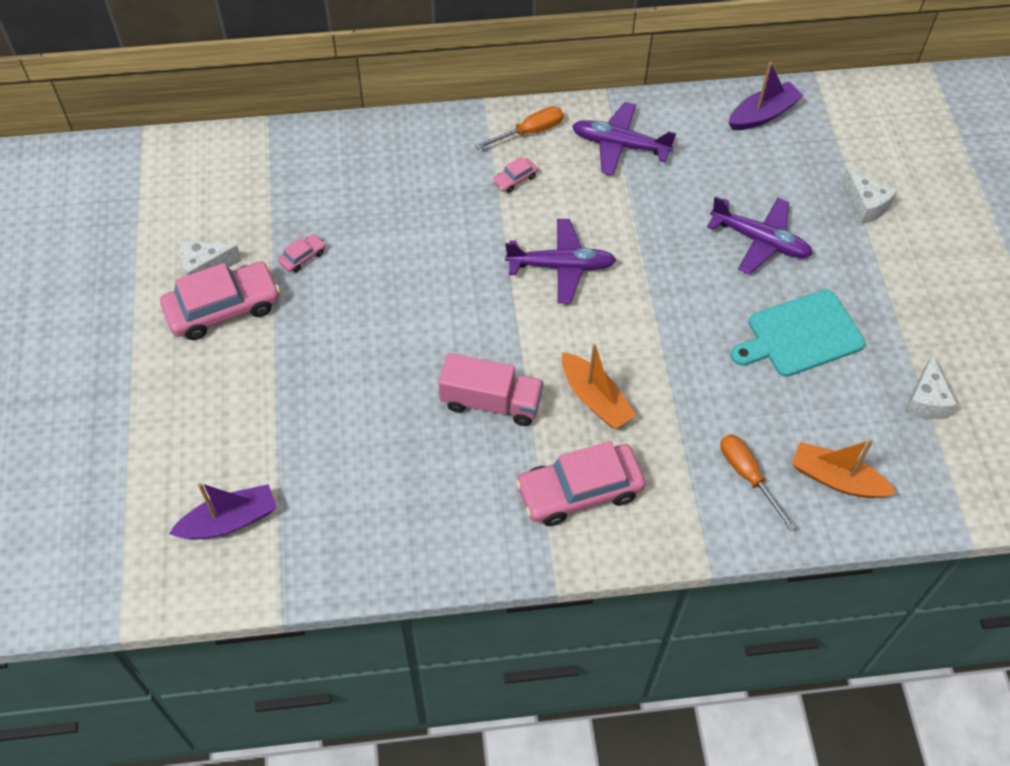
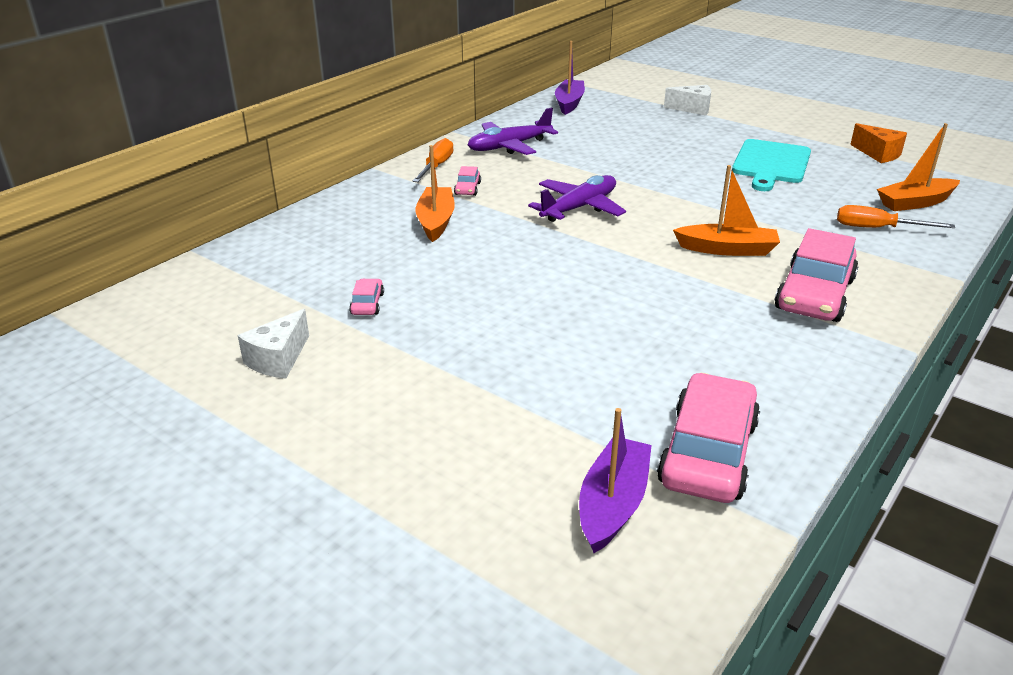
camera: 45 degrees left, 25 degrees down
(223, 308) = (343, 372): pink car -> pink car (708, 453)
(444, 203) = (436, 221): none -> orange boat
(491, 402) = (668, 291): pink truck -> none
(760, 241) = (670, 143): purple plane -> none
(925, 400) = (878, 154): white cheese -> orange cheese

